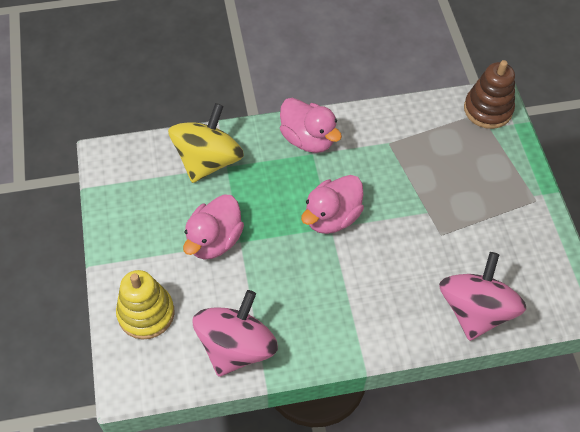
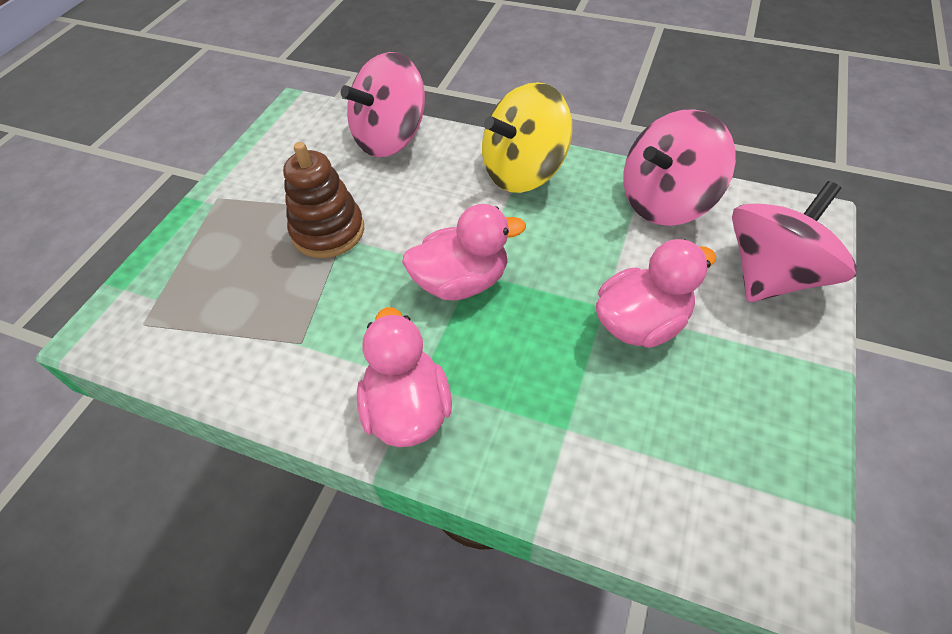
camera: 145 degrees left, 5 degrees down
(146, 313) = (772, 276): yellow stacking toy -> pink spinning top
(208, 160) = (593, 455): yellow spinning top -> yellow spinning top (523, 171)
(488, 109) = (126, 323): brown stacking toy -> brown stacking toy (328, 231)

